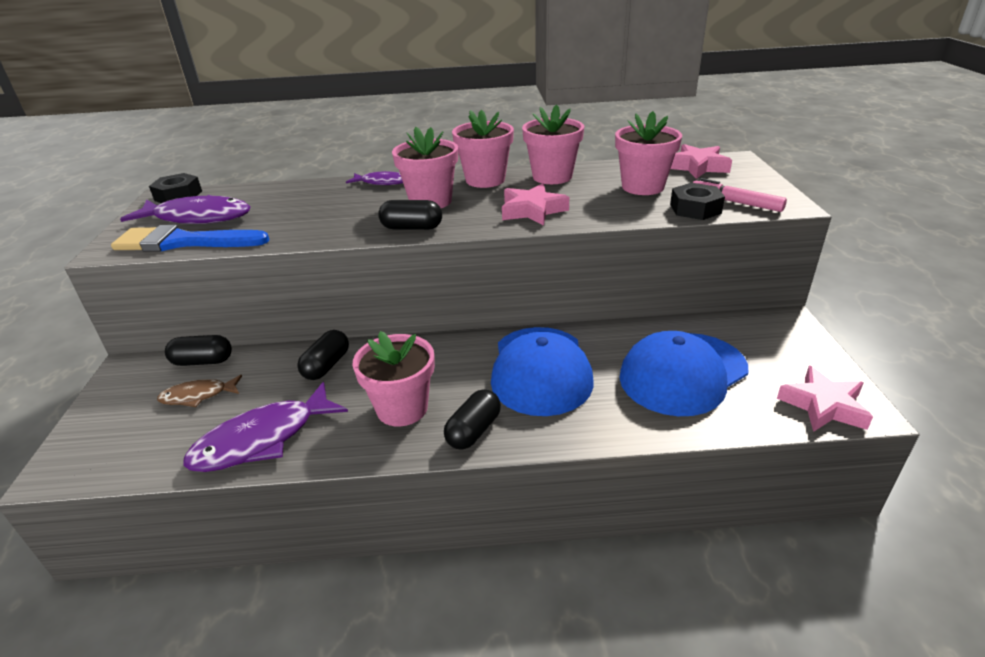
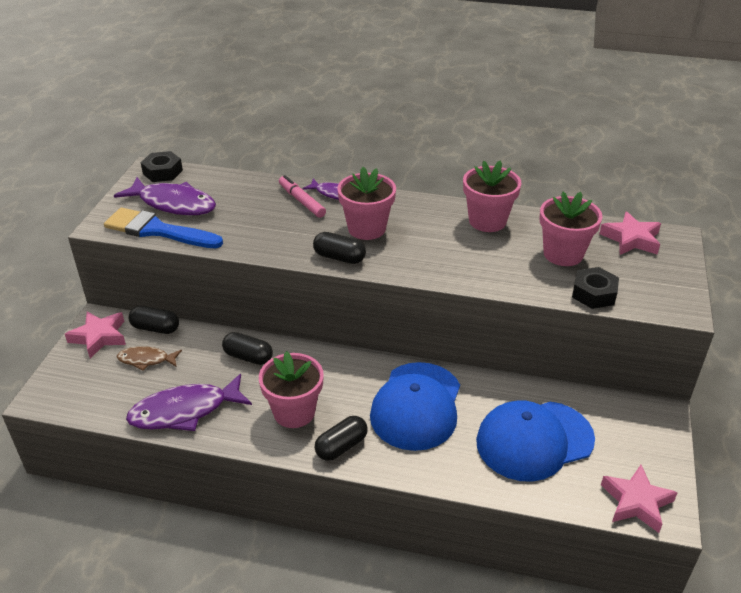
camera: 15 degrees right, 5 degrees up
(326, 365) = (248, 357): black capsule -> black capsule turned 75 degrees clockwise
(485, 180) = (425, 211): pink flower pot -> none
(532, 210) = (448, 261): pink star -> pink star (99, 337)
(735, 202) = (636, 294): pink marker -> pink marker (302, 201)

